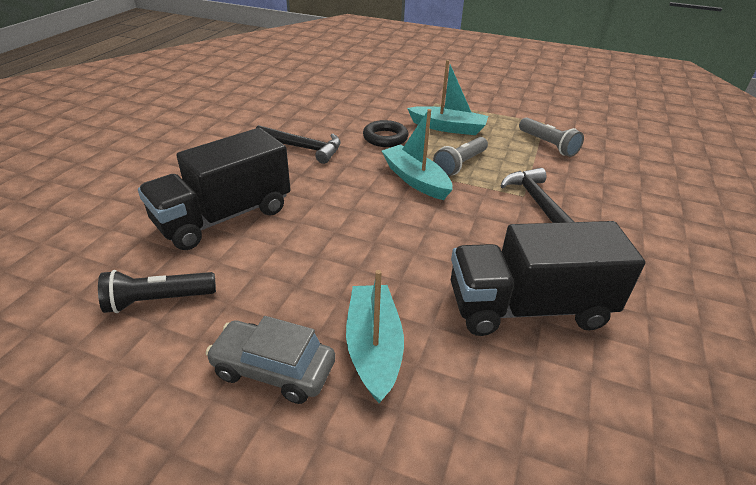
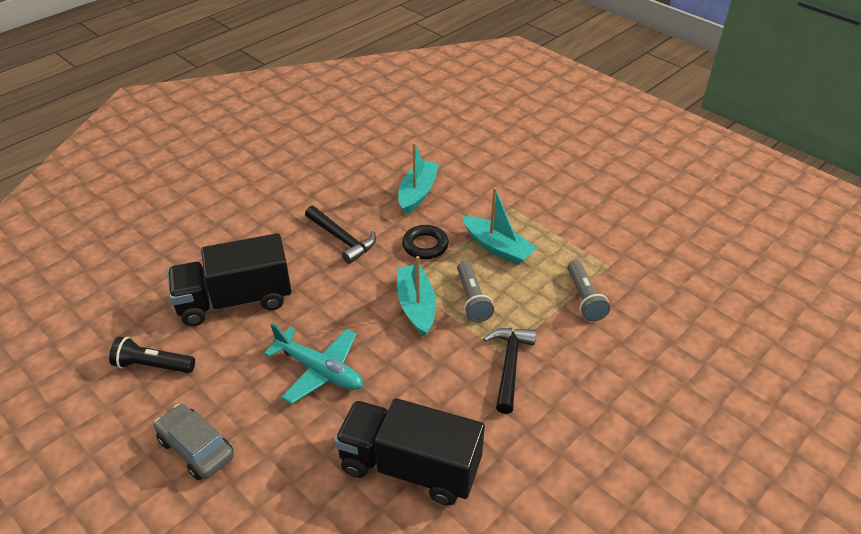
camera: 25 degrees right, 5 degrees up
(364, 252) = (319, 370): none -> turquoise plane
(373, 348) = (271, 457): turquoise boat -> turquoise boat (417, 193)
(460, 164) = (472, 299): grey flashlight -> grey flashlight turned 75 degrees counterclockwise

